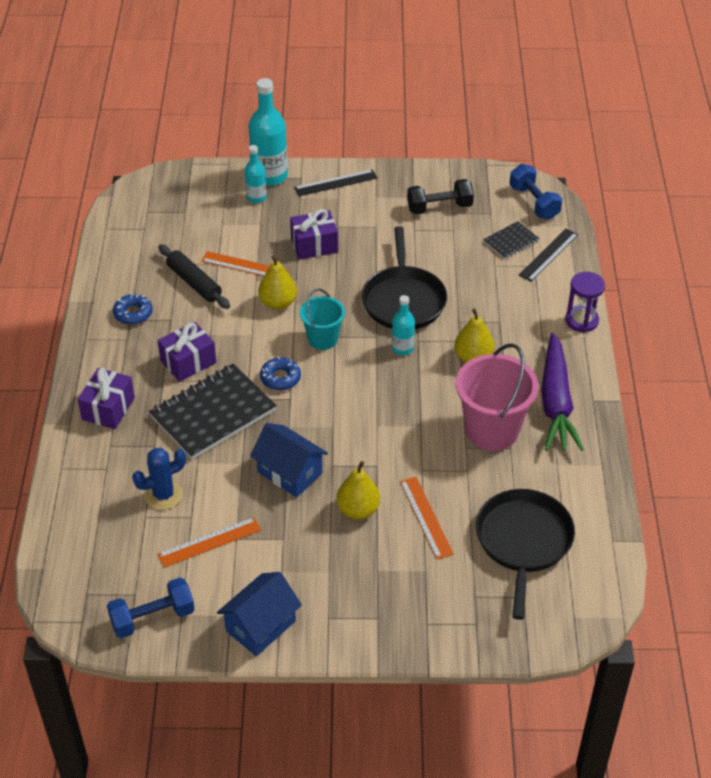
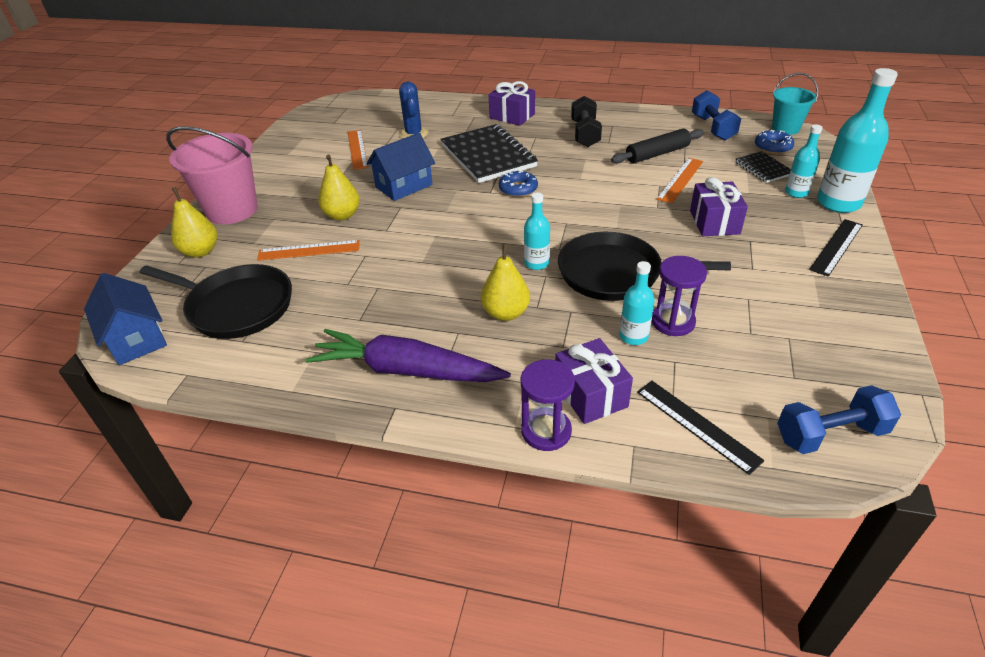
camera: 105 degrees right, 5 degrees down
(133, 313) = (619, 127): blue donut -> blue donut (773, 147)
(152, 618) = (309, 128): blue dumbbell -> blue dumbbell (713, 128)
(188, 362) = (553, 148): purple gift -> purple gift (590, 394)
(260, 626) = (267, 165): blue house -> blue house (136, 339)
(278, 303) = (622, 194): yellow pear -> yellow pear (201, 251)
(323, 339) = (564, 215): turquoise bucket -> turquoise bucket (785, 128)
(336, 183) = (836, 247): black ruler -> black ruler turned 45 degrees clockwise
(439, 207) = (799, 327): black dumbbell -> black dumbbell (585, 134)
(453, 267) = (673, 322): none -> purple hourglass
(476, 286) = (633, 336): none -> turquoise bottle
(492, 430) = (390, 309): pink bucket -> pink bucket (232, 210)
(511, 241) = (727, 387): black notebook -> black notebook (763, 168)

